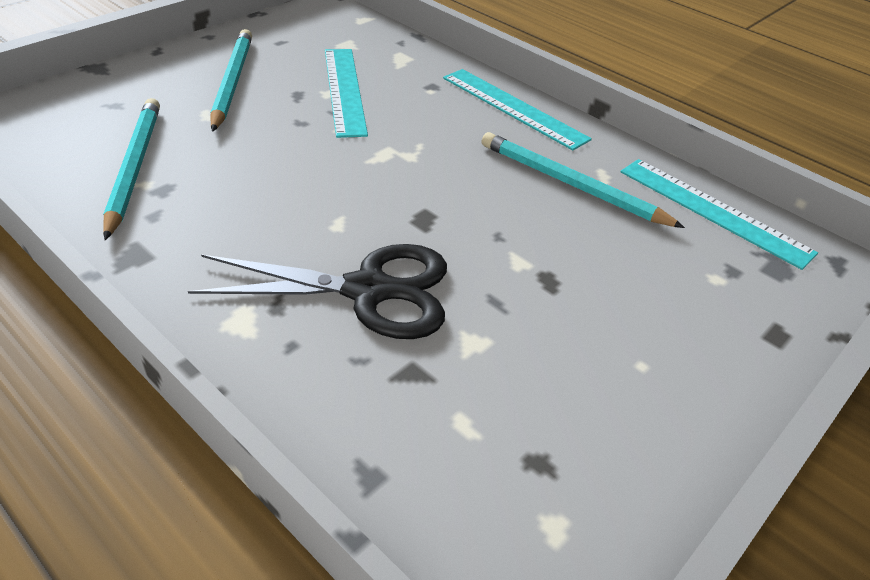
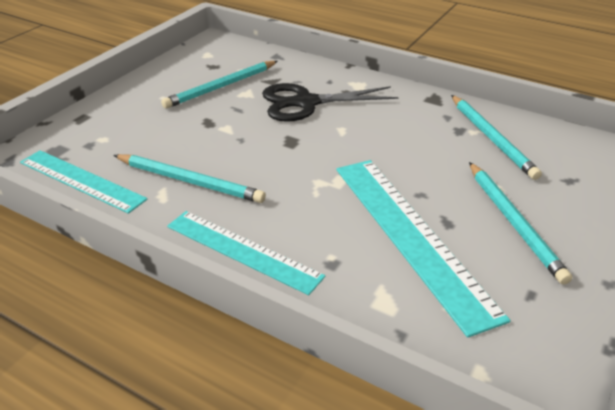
camera: 170 degrees right, 5 degrees down
(344, 90) = (410, 236): turquoise ruler -> turquoise ruler, size x1.53
(522, 371) = (221, 87): none -> turquoise pencil

